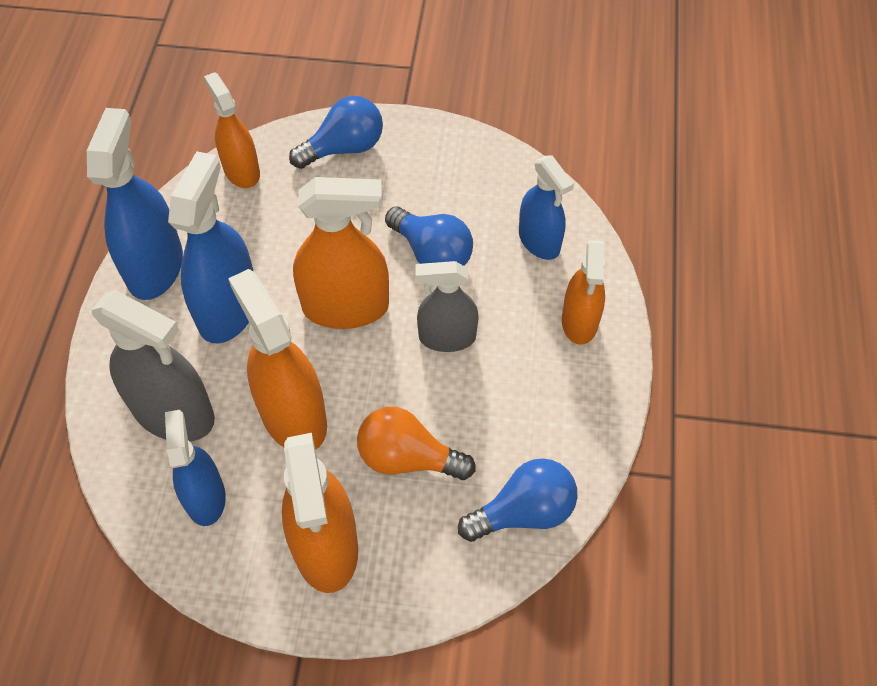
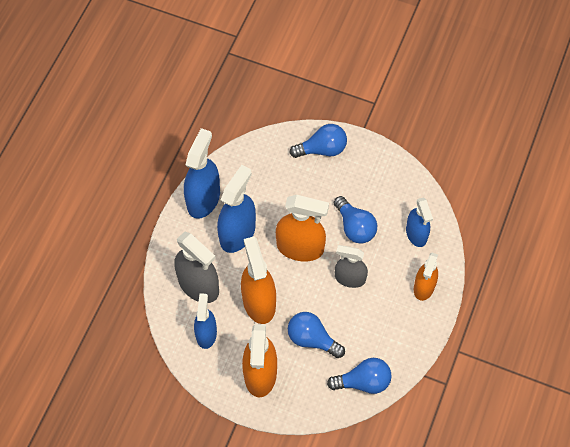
camera: 15 degrees right, 5 degrees up
(241, 171) = (261, 150): orange spray bottle -> none
(408, 458) = (312, 339): orange light bulb -> blue light bulb

